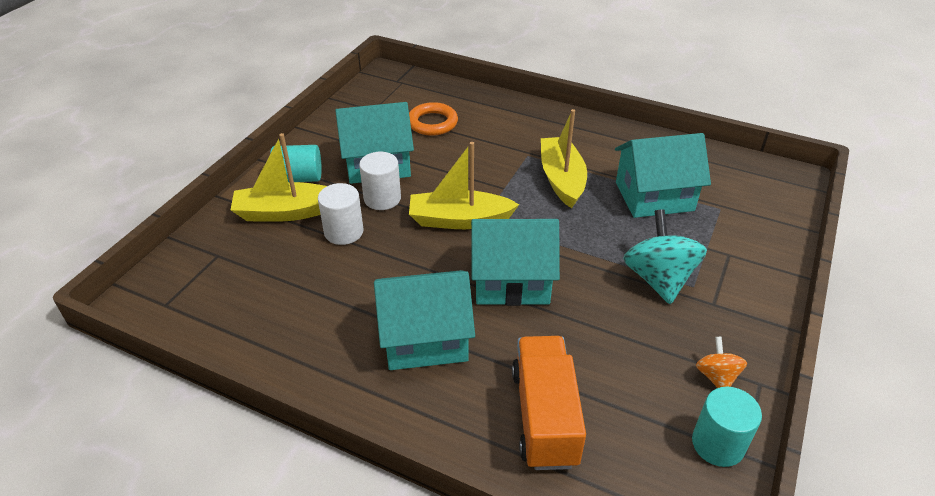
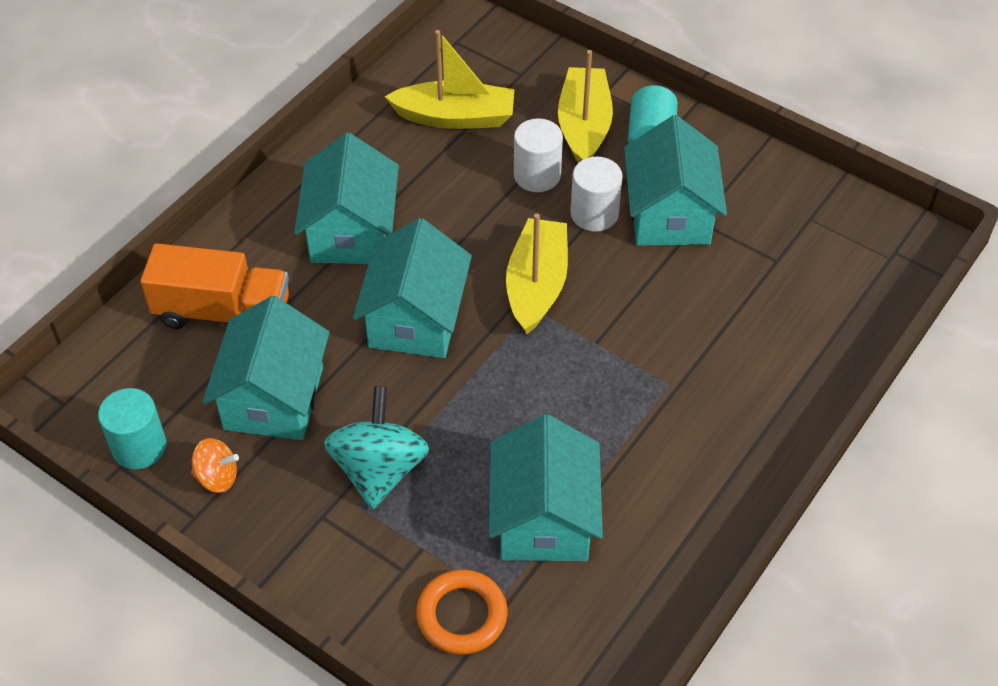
camera: 100 degrees right, 10 degrees up
(432, 123) = (766, 283): orange ring -> orange ring (462, 615)
(562, 179) = (603, 413): yellow boat -> yellow boat (455, 117)
(623, 356) = (274, 398): none -> turquoise house
(658, 279) = (379, 470): turquoise spinning top -> turquoise spinning top turned 90 degrees counterclockwise

